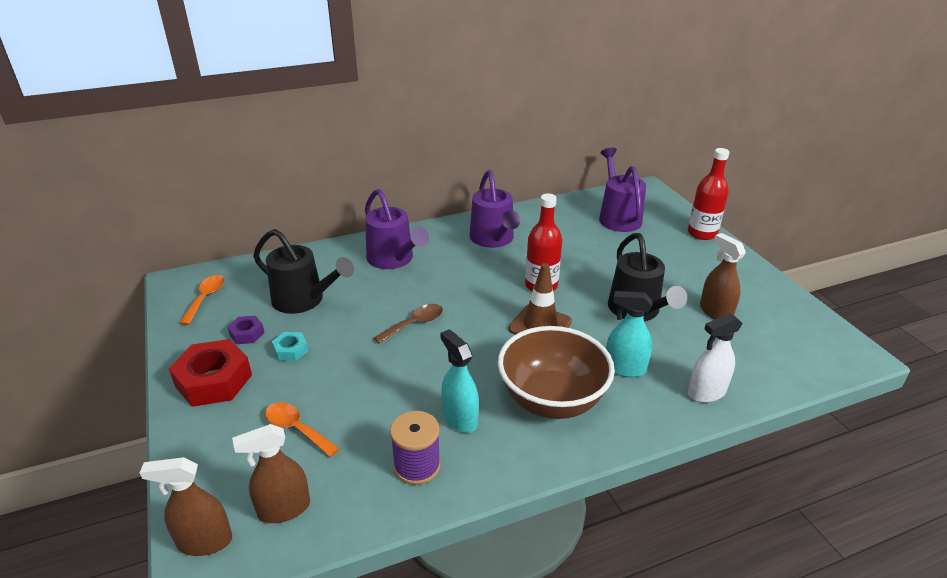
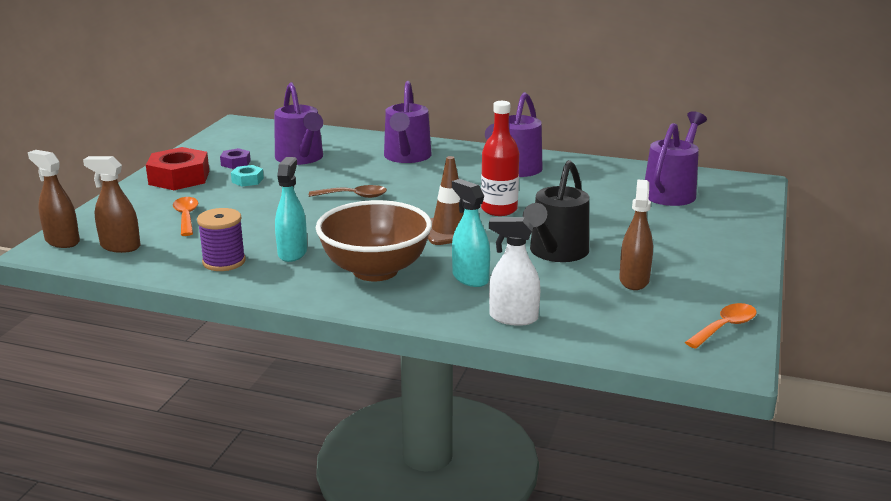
camera: 40 degrees right, 10 degrees down
(205, 298) = (241, 137): orange spoon -> orange spoon (725, 327)
(304, 300) = (301, 158): black watering can -> purple watering can
(702, 233) = (744, 230): red bottle -> none

